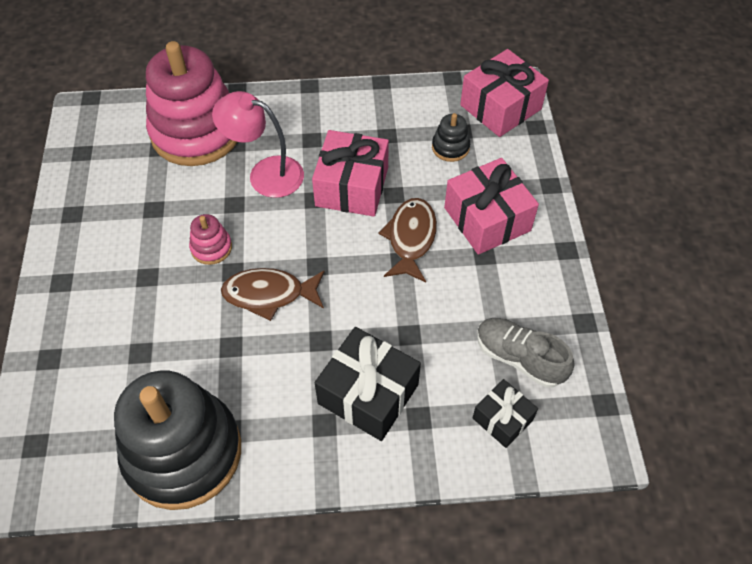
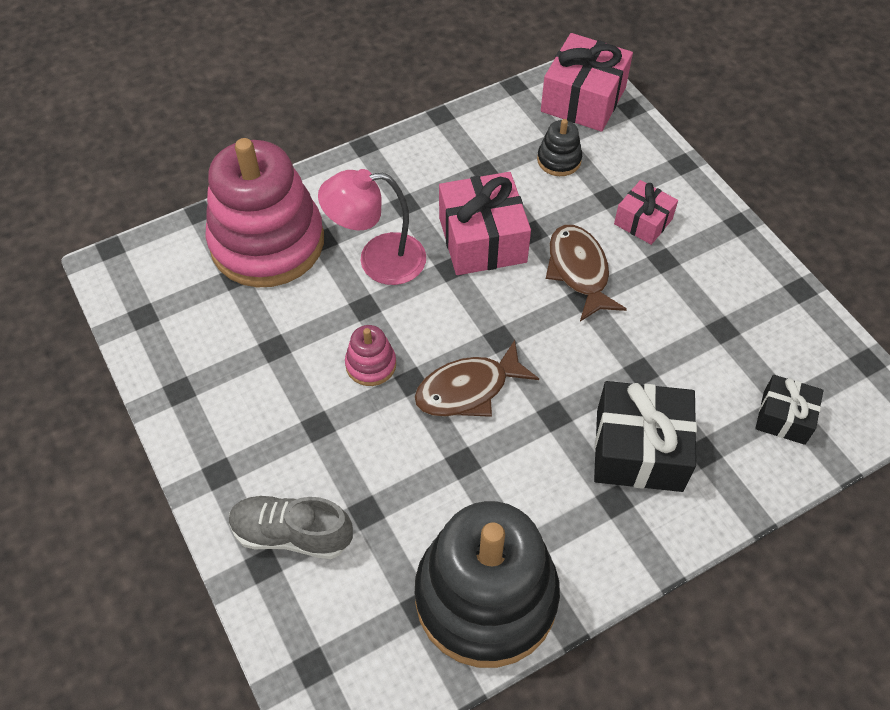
camera: 25 degrees left, 0 degrees up
(487, 219) = (643, 221): pink gift -> pink gift, size x0.58
(519, 358) = (762, 350): grey shoe -> grey shoe (292, 534)

